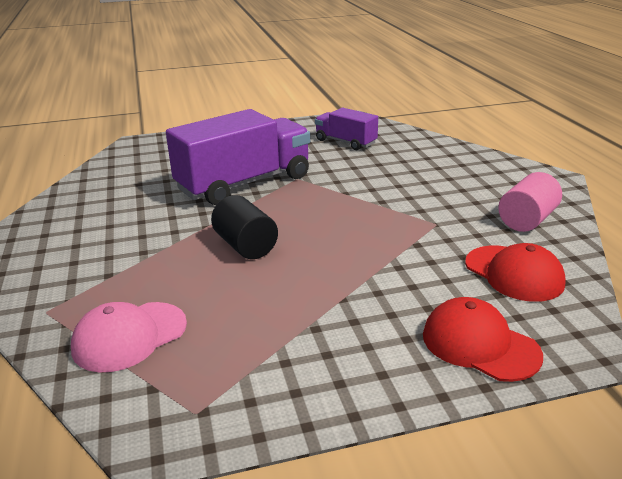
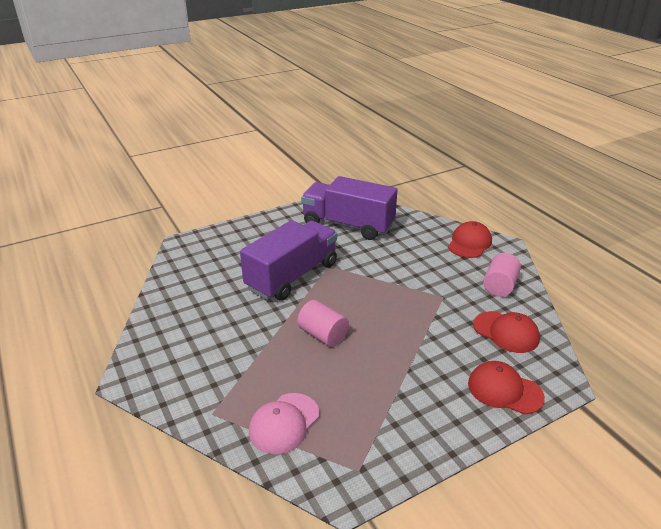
camera: 15 degrees left, 5 degrees up
(245, 246) = (323, 335): black cylinder -> pink cylinder
(345, 142) = (348, 225): purple truck -> purple truck, size x1.87
(502, 172) = (469, 243): none -> red cap

